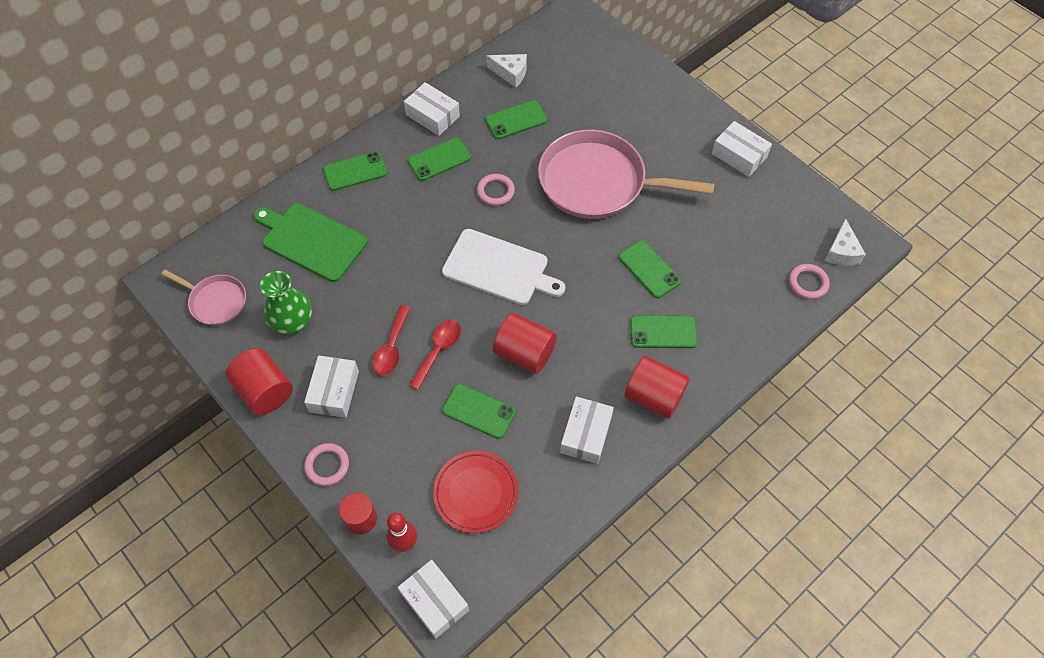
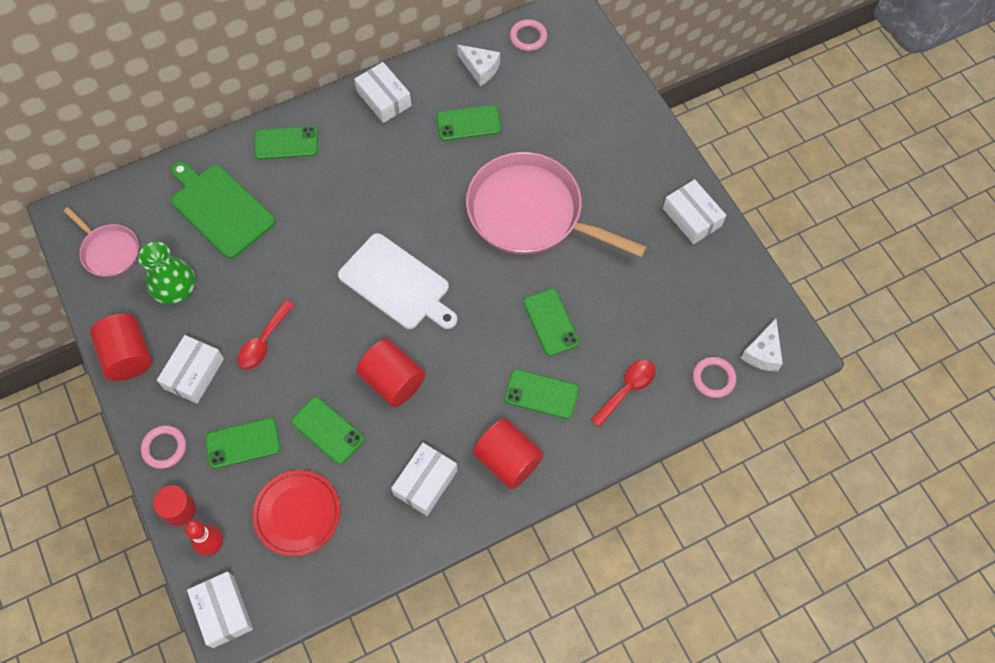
camera: 15 degrees right, 5 degrees up
(438, 350) = (308, 356): red spoon -> red spoon (627, 389)
(439, 159) = (375, 149): green phone -> green phone (243, 443)
(495, 191) = (421, 198): pink ring -> pink ring (528, 37)

